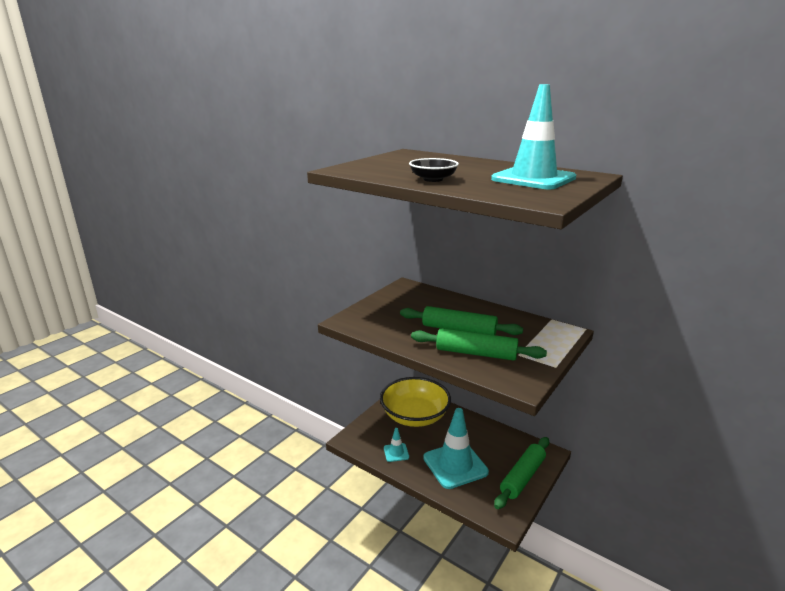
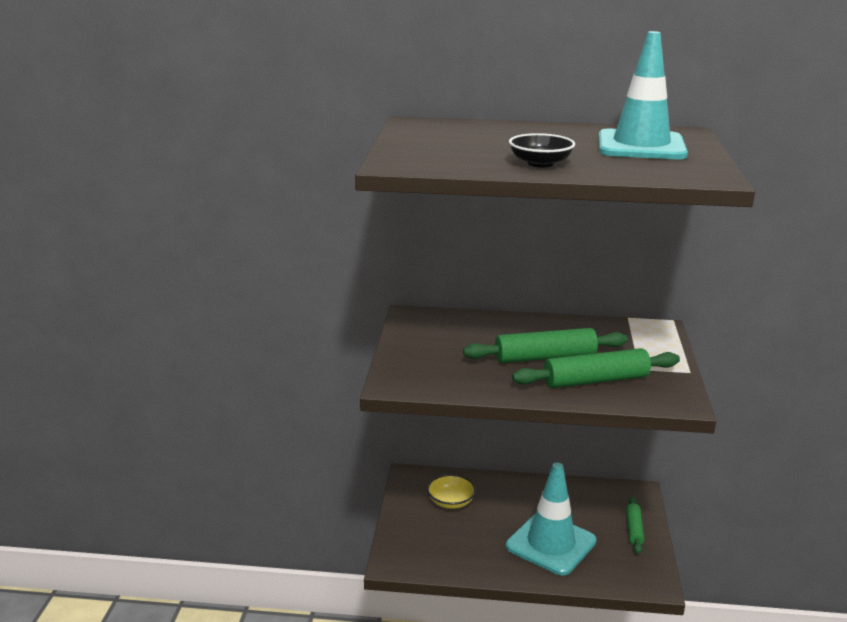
camera: 30 degrees left, 0 degrees up
(396, 452) = (468, 556): turquoise traffic cone -> none
(415, 416) = (451, 502): yellow bowl -> yellow bowl, size x0.47
(522, 477) = (634, 529): green rolling pin -> green rolling pin, size x0.56

